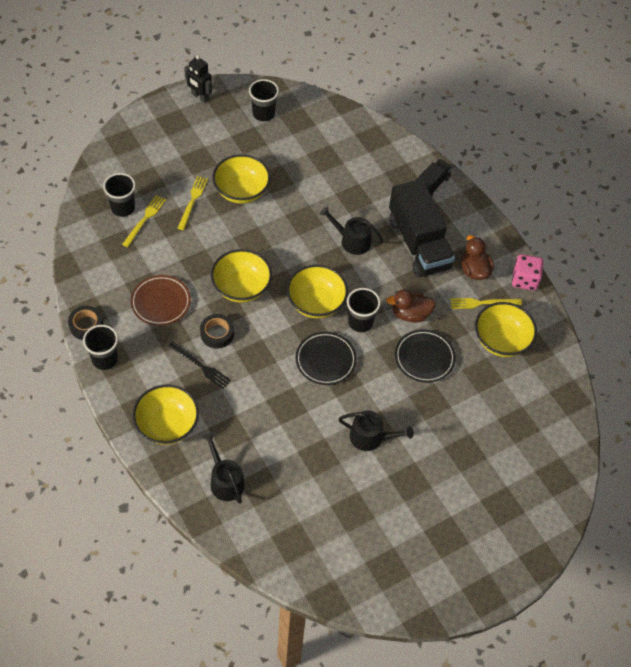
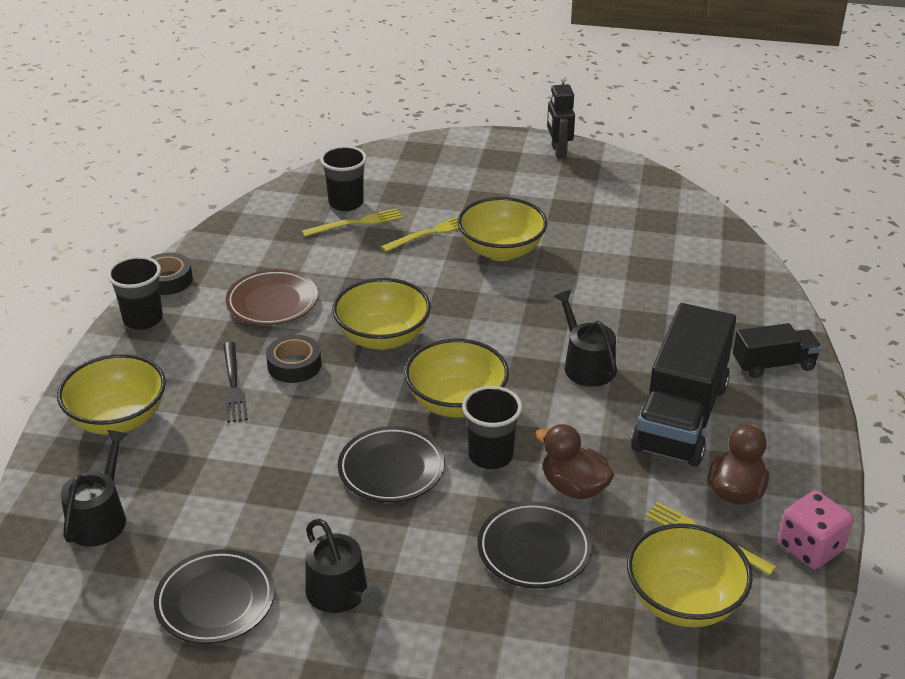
camera: 45 degrees right, 20 degrees down
(263, 114) = (618, 196): black cup -> none
(323, 479) = (215, 601): none -> black plate

